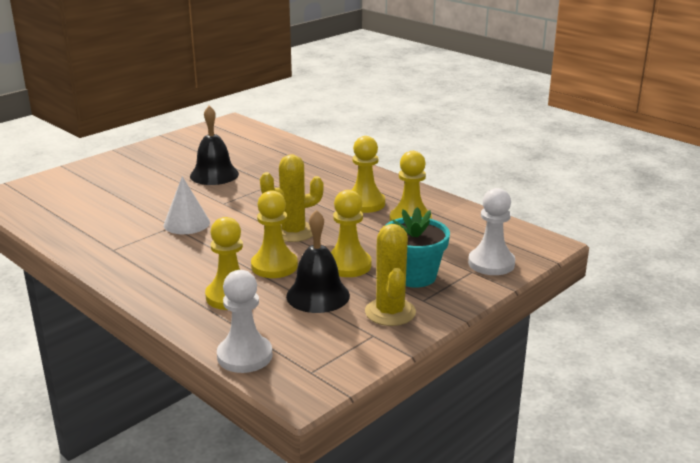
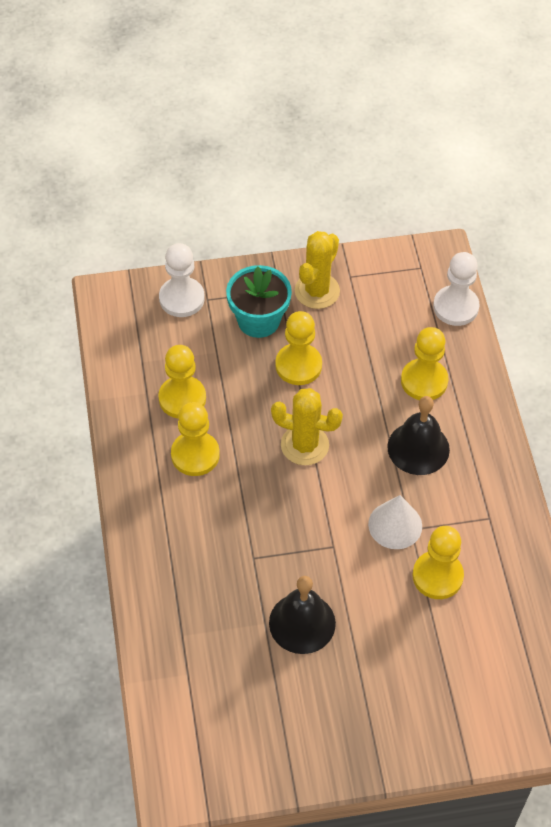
camera: 145 degrees left, 30 degrees up
(274, 266) = (360, 401): yellow pawn -> yellow pawn (437, 576)
(318, 295) = (354, 341): black bell -> black bell (418, 448)

